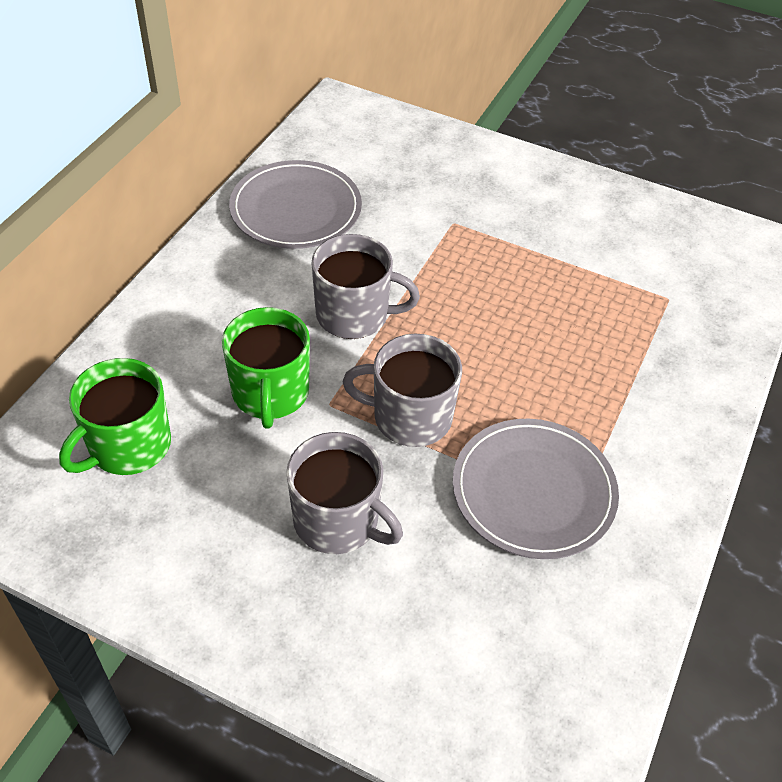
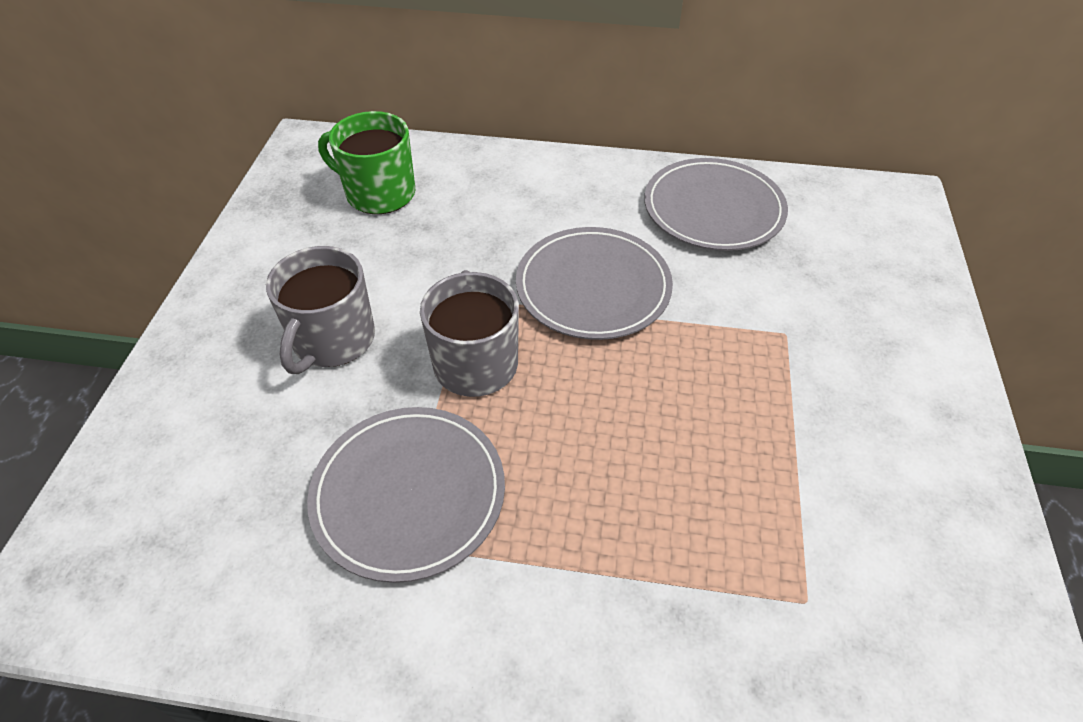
camera: 75 degrees right, 0 degrees up
(270, 393) = (466, 256): green mug -> none
(354, 315) = (593, 287): grey mug -> grey plate

